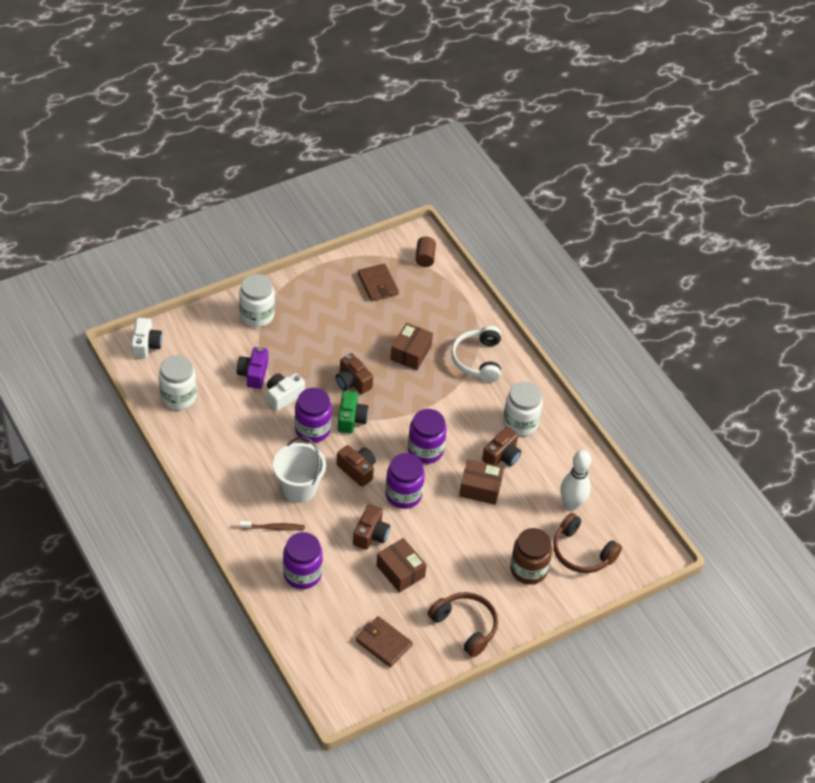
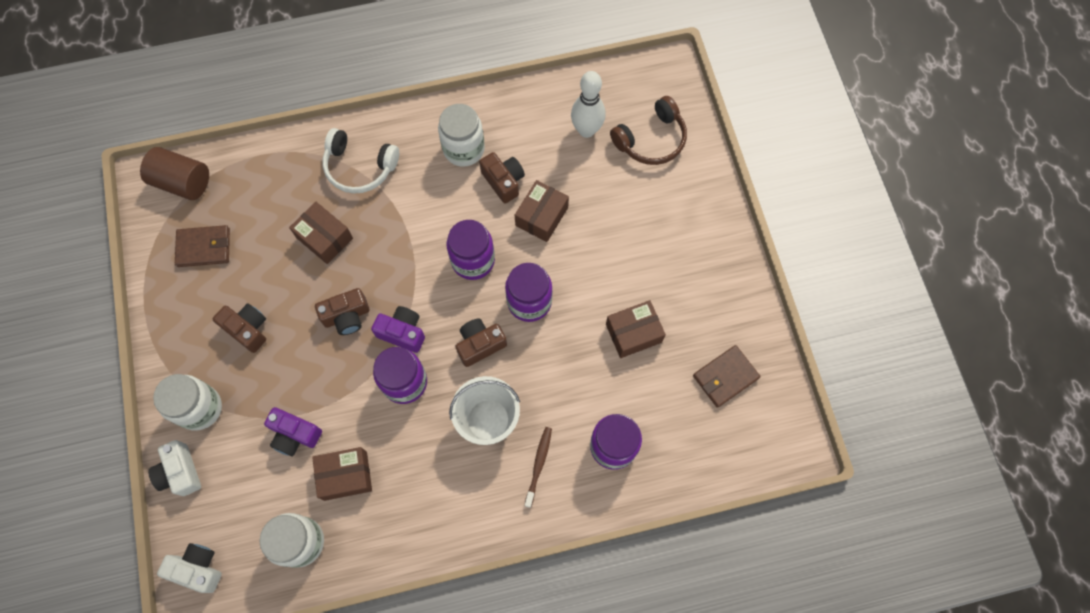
camera: 70 degrees left, 20 degrees up
(232, 411) = (345, 476): none -> brown box
(283, 396) = (342, 405): white camera -> white camera (180, 472)
(351, 419) = (402, 332): green camera -> purple camera
(371, 534) = (575, 353): brown camera -> brown camera (247, 329)
(425, 258) = (183, 182): brown cylinder -> brown cylinder, size x1.60
(465, 626) = (720, 283): brown headphones -> none
(528, 569) = (661, 198): brown jar -> none

